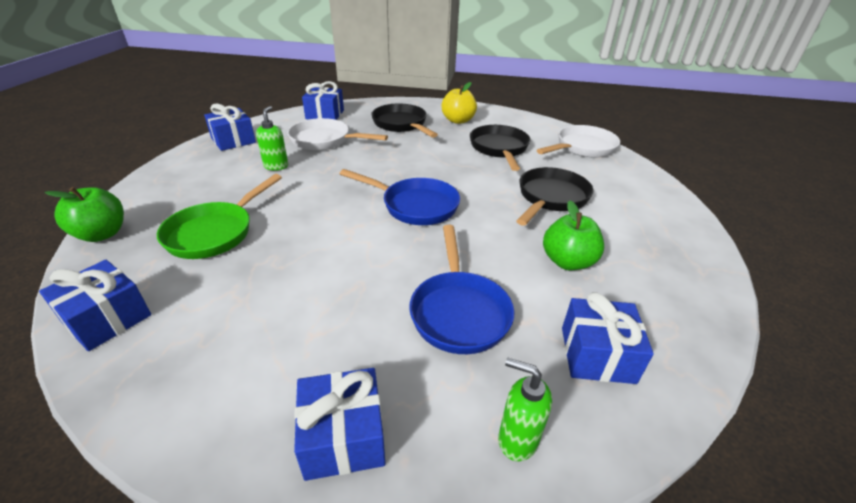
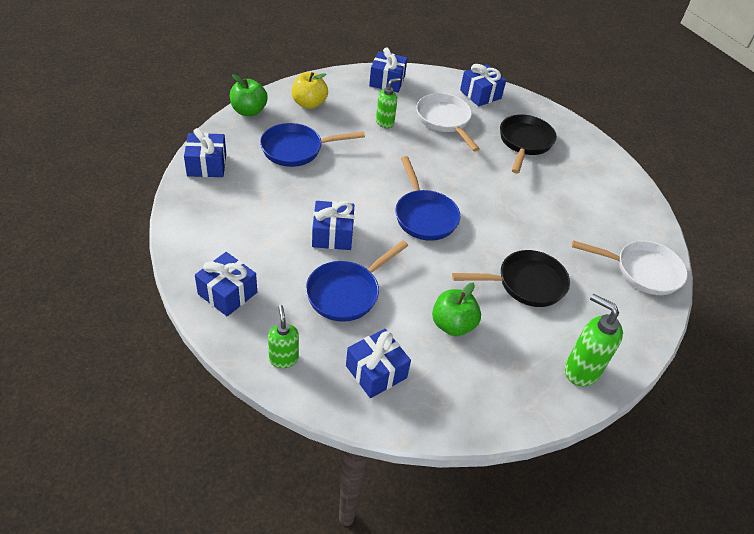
camera: 45 degrees right, 10 degrees up
(215, 232) = (297, 149): green pan -> blue pan
(365, 275) = (332, 235): none -> blue gift
(458, 120) = (579, 170): yellow apple -> yellow apple (309, 104)
(499, 149) = (564, 219): black pan -> none
(670, 222) = (581, 370): none -> green soap dispenser

